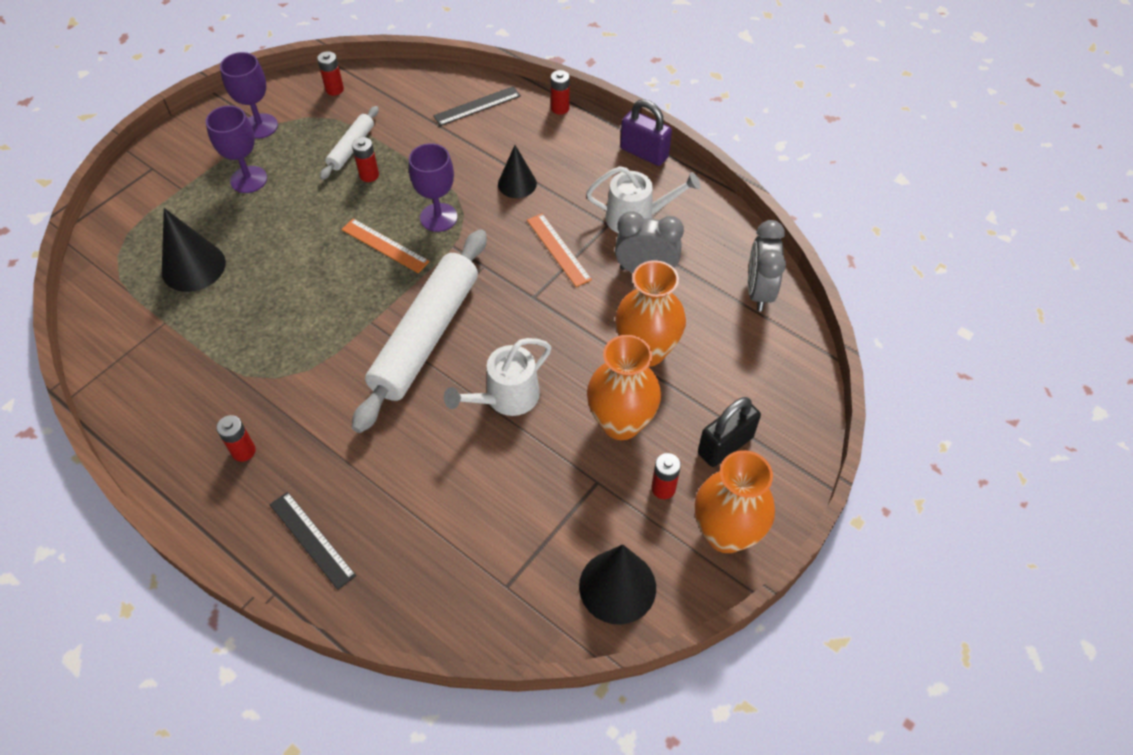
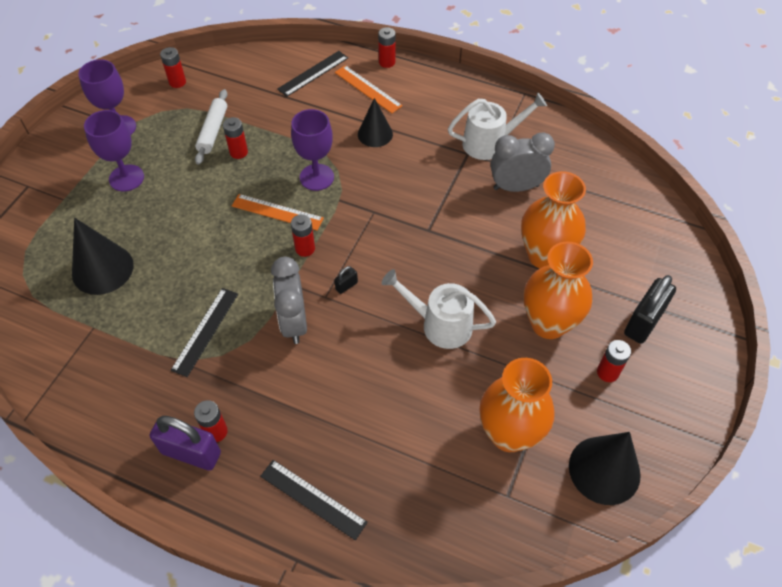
camera: 15 degrees left, 0 degrees up
(269, 350) = (205, 331): none -> black ruler
(398, 289) = (305, 249): none -> red battery
(426, 336) = (346, 286): white rolling pin -> black padlock
(506, 398) = (440, 324): white watering can -> white watering can turned 75 degrees clockwise
(558, 249) = (434, 184): orange ruler -> orange ruler (367, 89)
(644, 153) = (474, 87): purple padlock -> purple padlock (191, 452)
(726, 533) = (675, 399): orange vase -> orange vase (509, 434)
(759, 292) = (617, 185): grey clock -> grey clock (294, 322)

